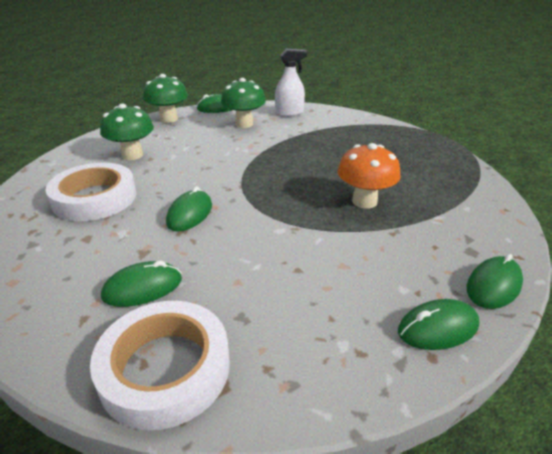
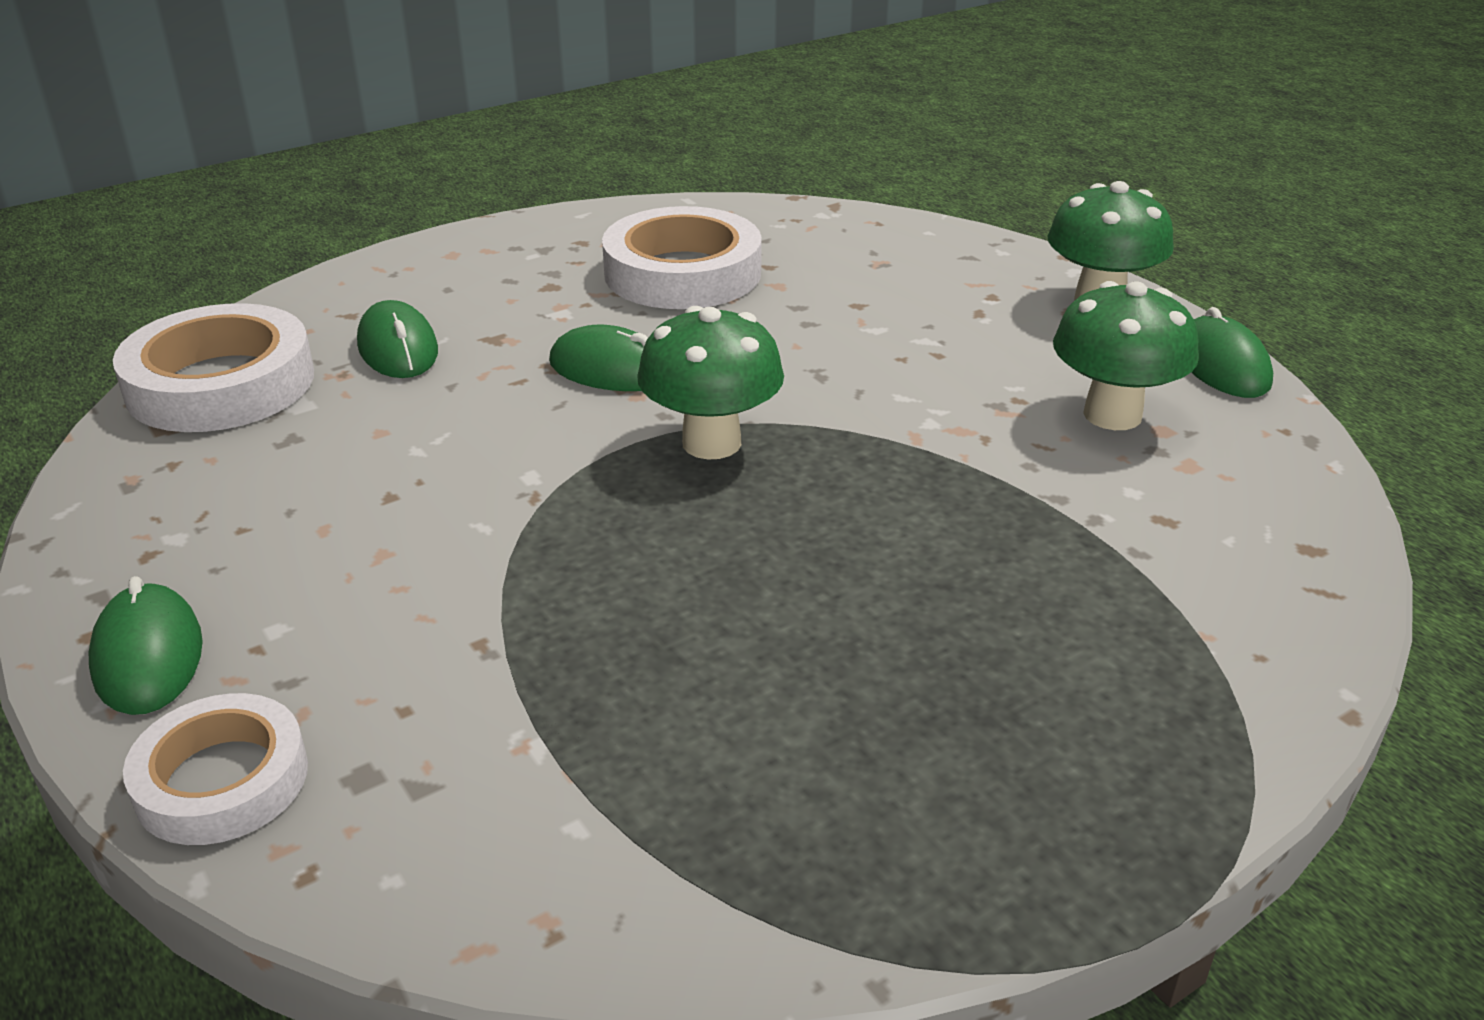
camera: 90 degrees right, 0 degrees up
(132, 155) = (871, 283): green mushroom -> green mushroom (711, 443)
(289, 113) = (1251, 498): white spray bottle -> none
(364, 201) = (637, 611): orange mushroom -> none
(493, 286) = (222, 780): green mouse -> white tape

